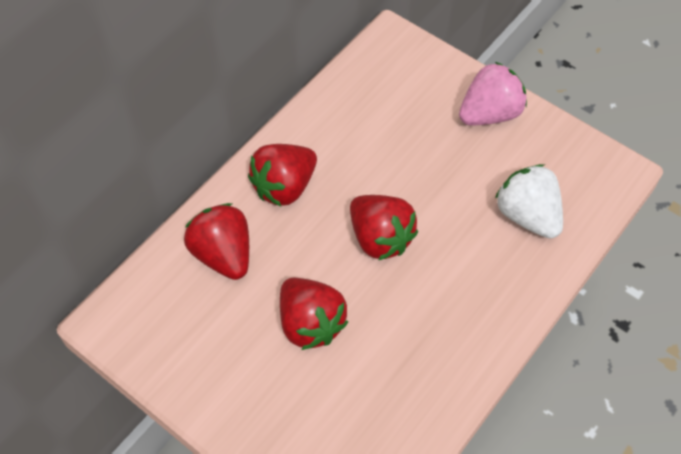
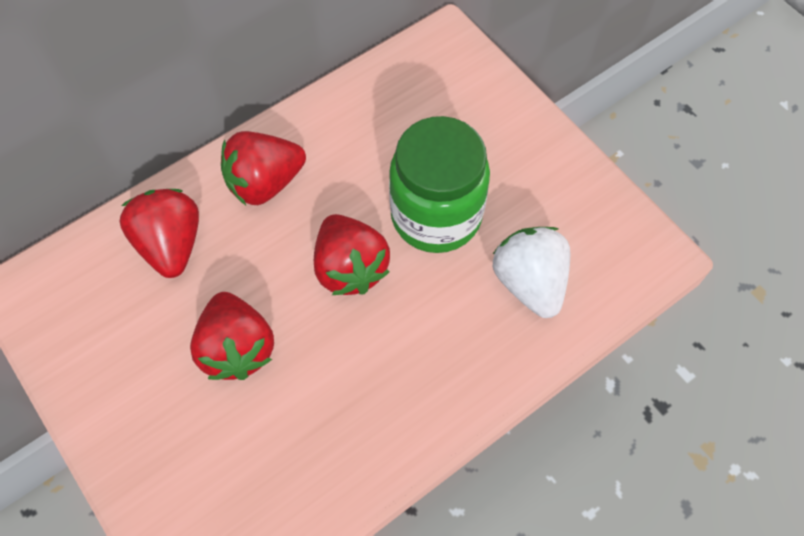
camera: 15 degrees right, 5 degrees up
(435, 181) = (436, 215): none -> green jar
(489, 114) = (526, 151): pink strawberry -> none

